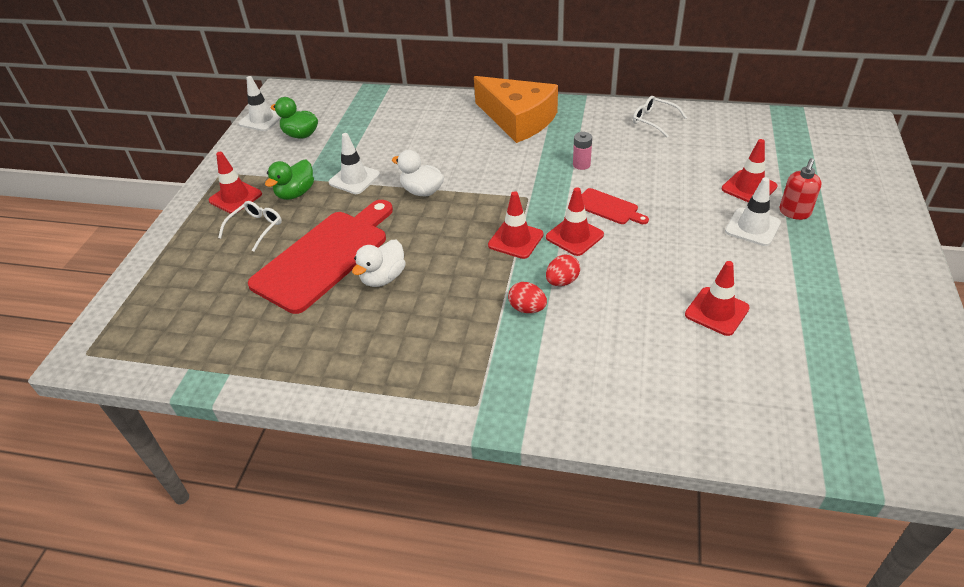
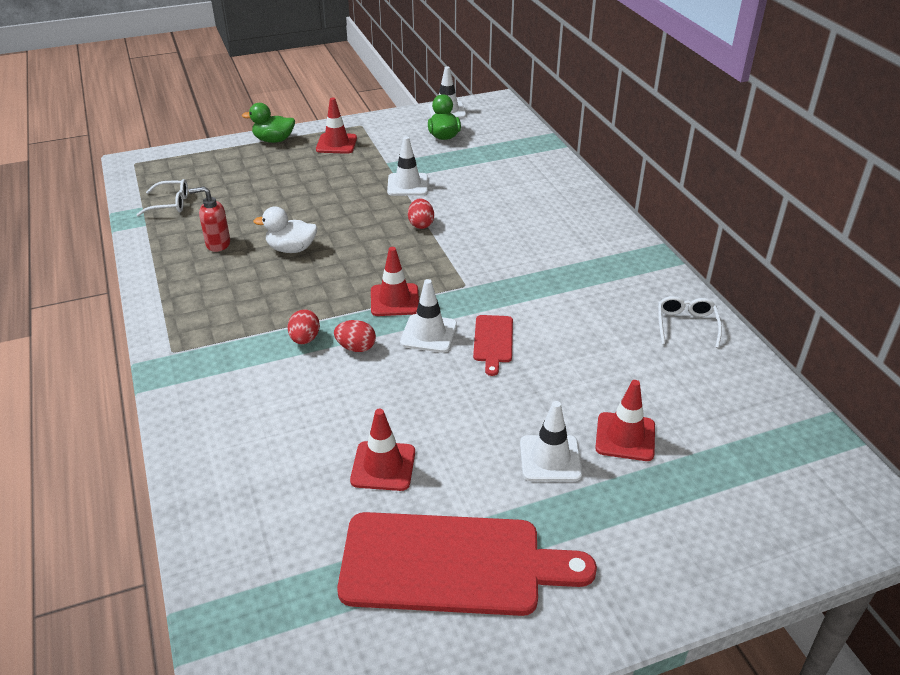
camera: 55 degrees right, 5 degrees down
(256, 228) = (307, 168): white glasses -> white glasses (170, 204)
(295, 193) = (364, 166): green duck -> green duck (274, 140)
(325, 257) = (297, 212): red cutting board -> red cutting board (451, 564)
(422, 191) = (421, 224): white duck -> red egg
(518, 119) = (588, 236): orange cheese -> none
(574, 236) = (429, 334): red traffic cone -> white traffic cone
(581, 164) = (550, 301): pink battery -> none
(794, 213) = (610, 488): red soap dispenser -> red soap dispenser (217, 244)

